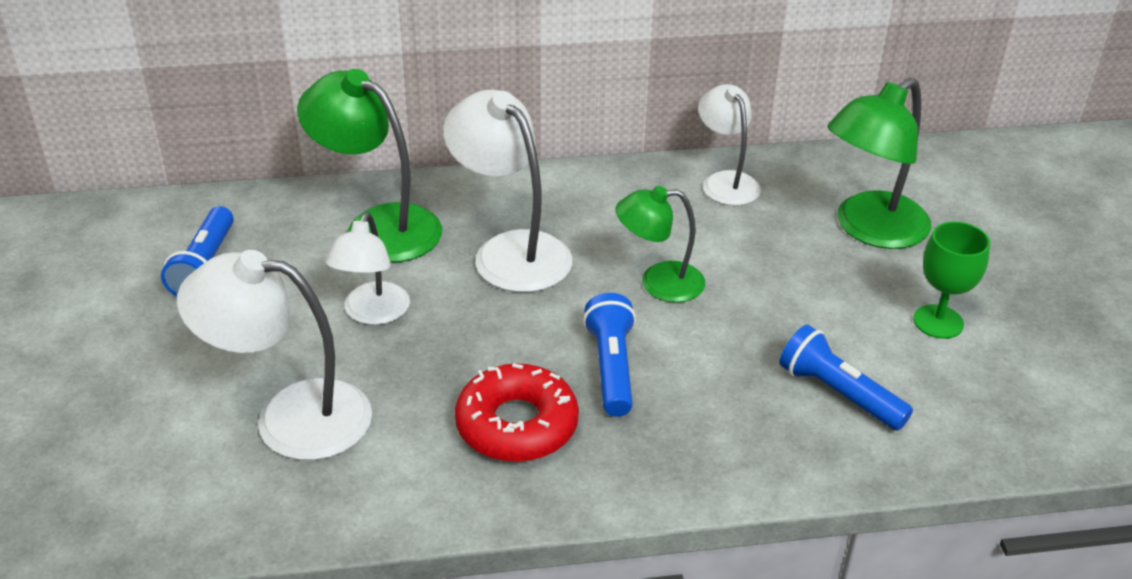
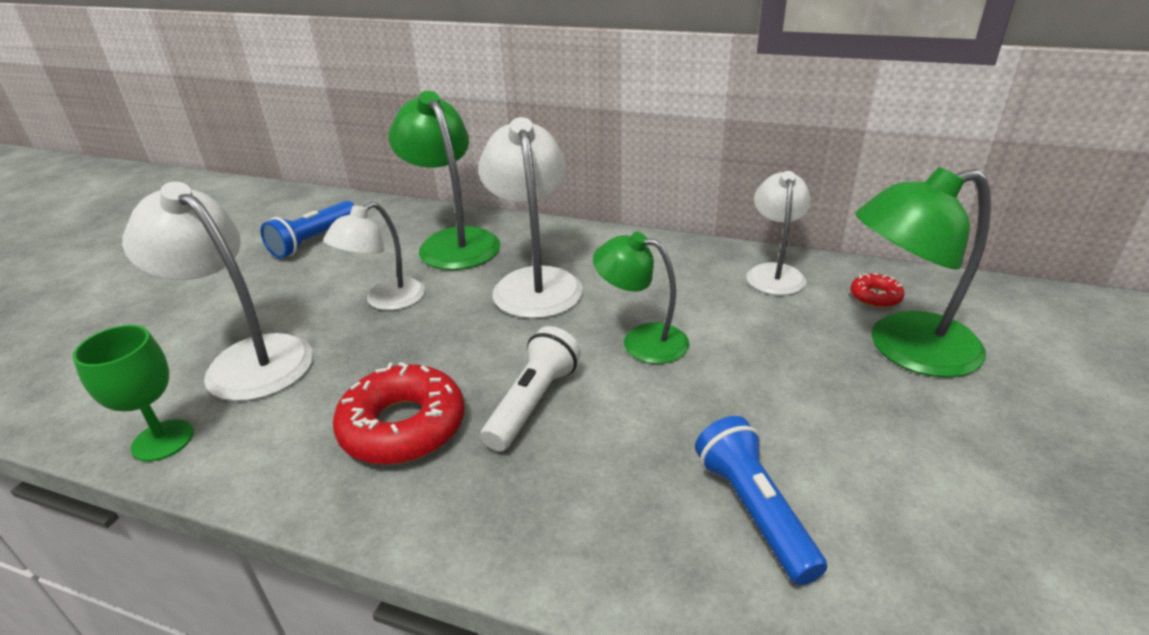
camera: 30 degrees right, 5 degrees down
(611, 367) = (533, 402): blue flashlight -> white flashlight
(822, 185) = (875, 297): none -> red donut
(938, 322) = (936, 468): green goblet -> green goblet (163, 440)

